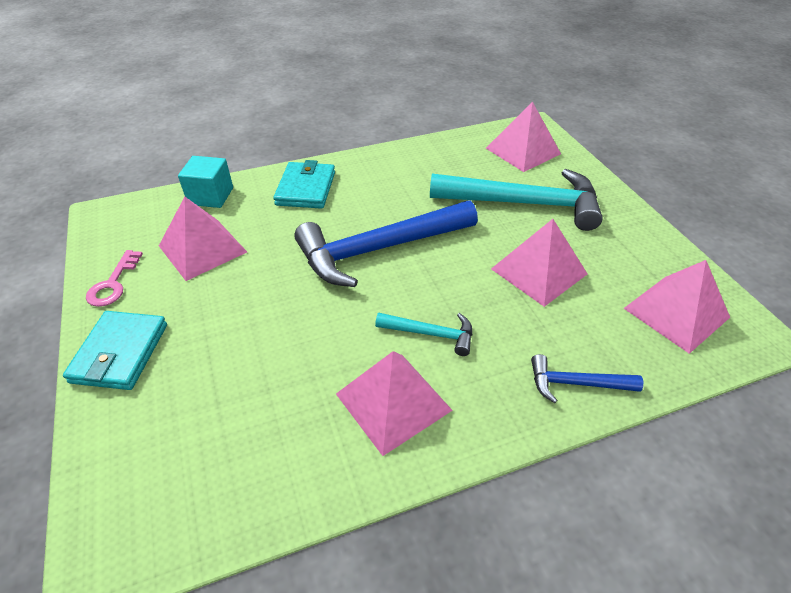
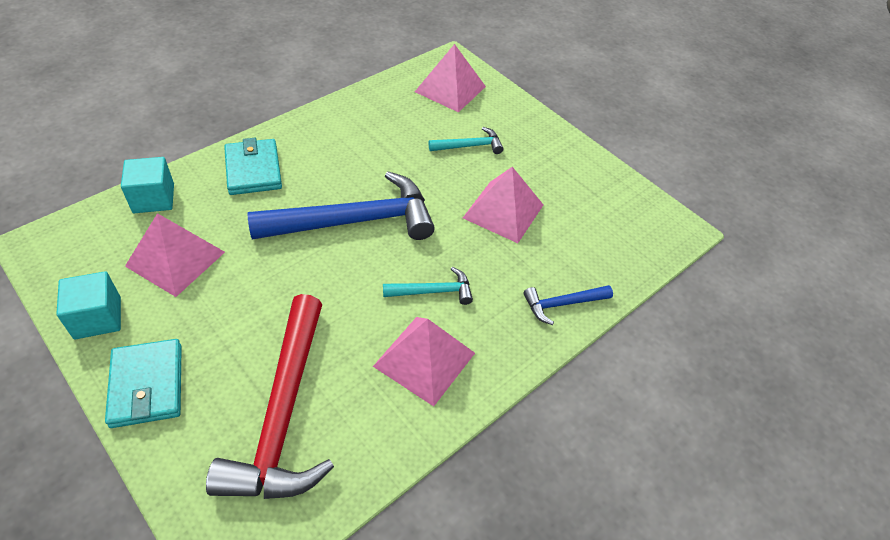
camera: 25 degrees left, 5 degrees up
(113, 283) = (97, 318): pink key -> turquoise cube
(225, 417) = (283, 414): none -> red hammer
(379, 249) = (355, 221): blue hammer -> blue hammer turned 150 degrees counterclockwise
(524, 204) = (470, 146): turquoise hammer -> turquoise hammer, size x0.47
(676, 312) = (620, 224): pink pyramid -> none

